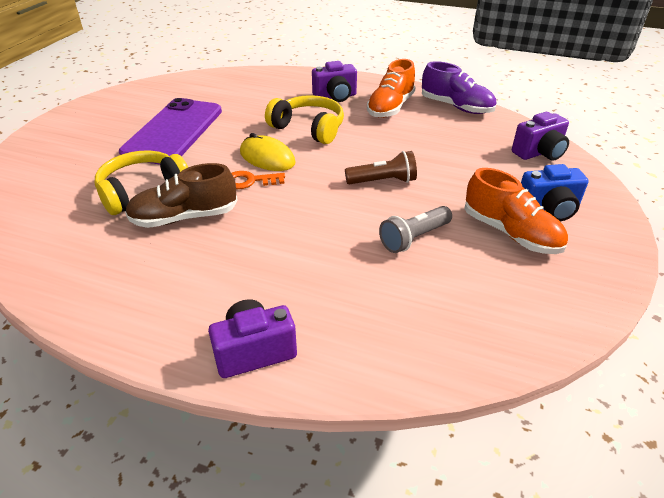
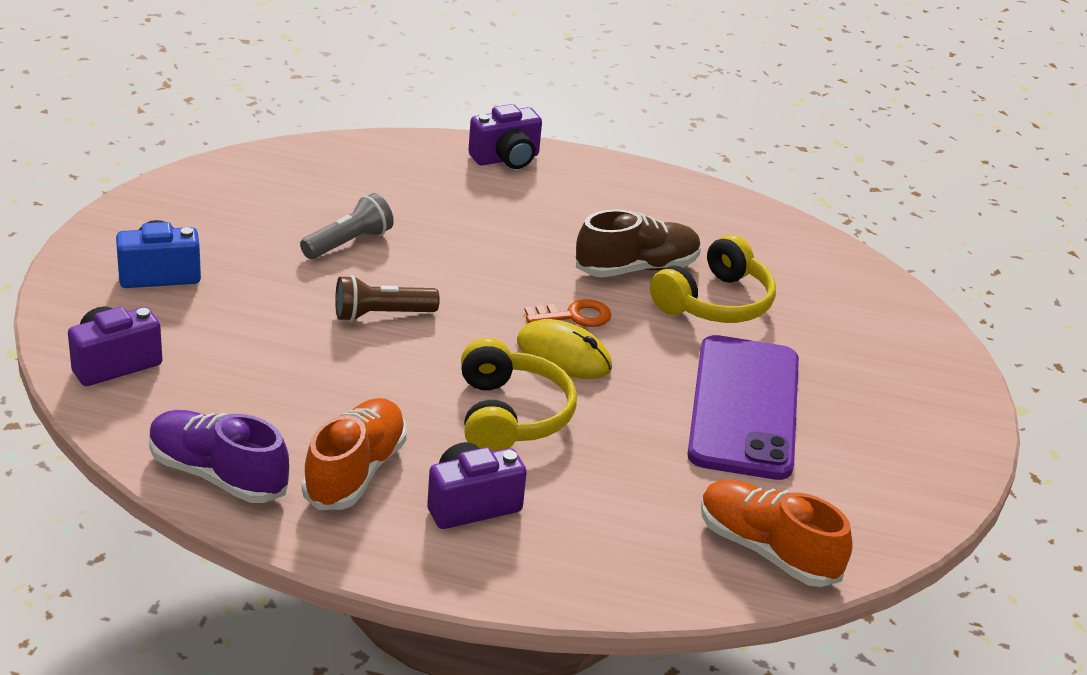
camera: 170 degrees right, 5 degrees down
(309, 128) = (510, 415): yellow headphones -> yellow headphones turned 120 degrees counterclockwise
(510, 233) = (226, 247): orange shoe -> orange shoe (767, 550)

